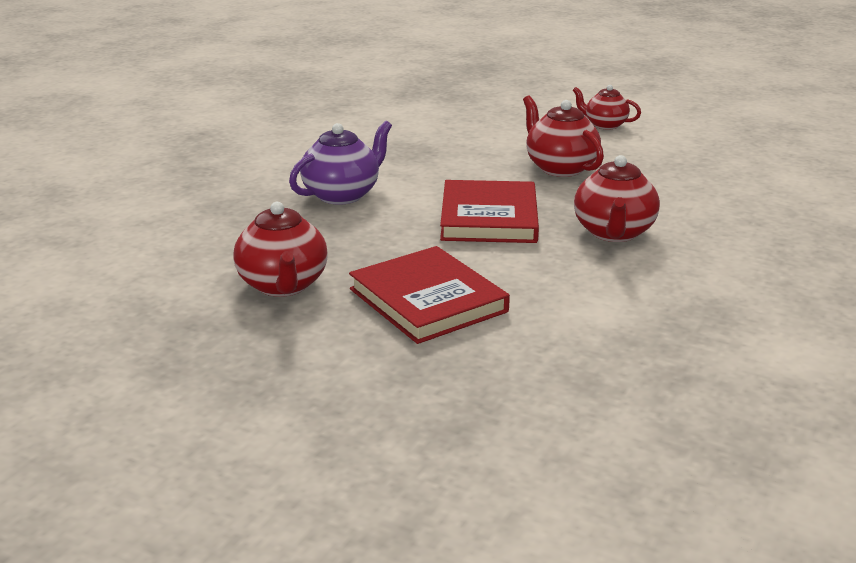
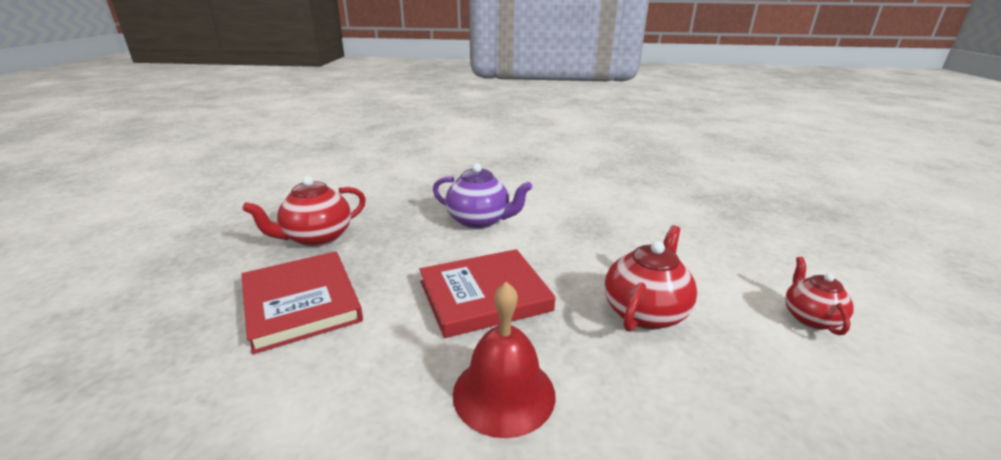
camera: 65 degrees right, 0 degrees up
(428, 300) = (301, 303): red book -> red book turned 60 degrees counterclockwise
(613, 233) = (504, 393): red teapot -> red bell

